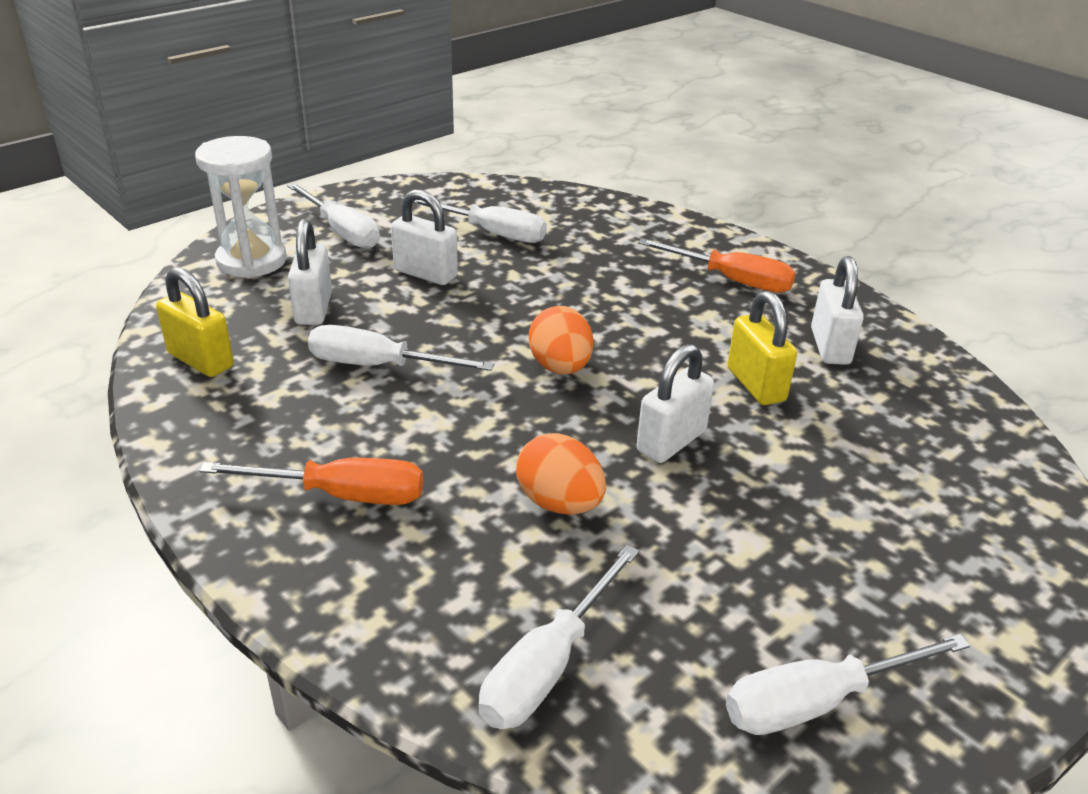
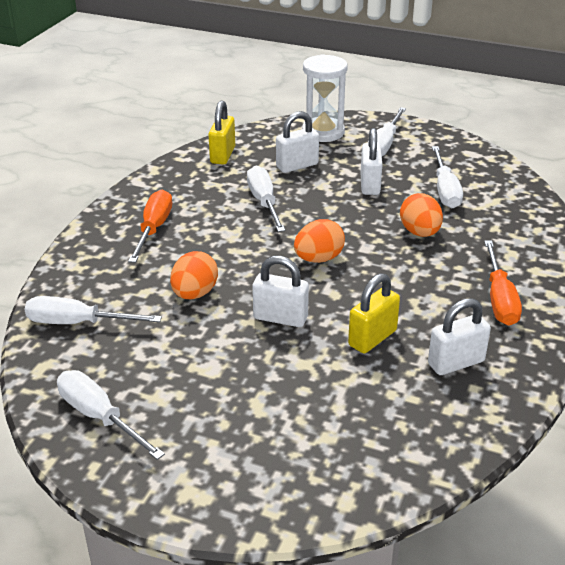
camera: 65 degrees right, 0 degrees up
(341, 495) = (153, 229): orange screwdriver -> orange screwdriver turned 150 degrees counterclockwise
(565, 279) = (420, 232): none -> orange egg

